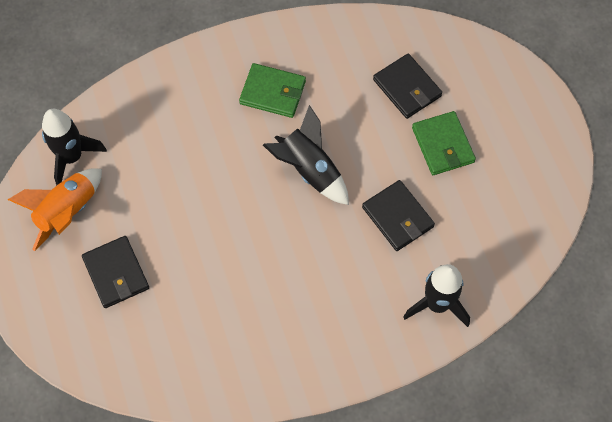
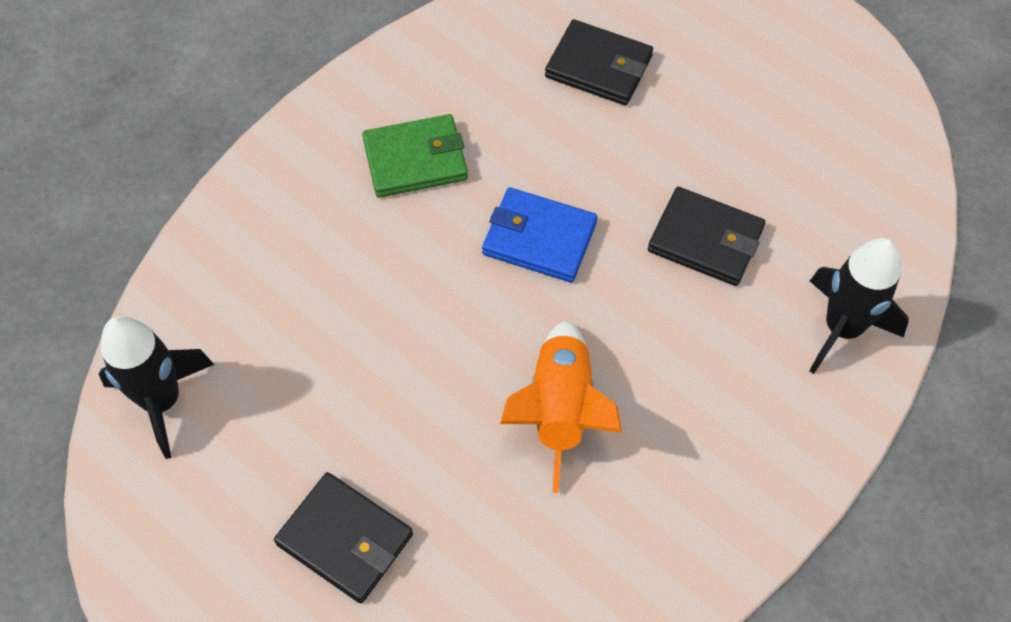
camera: 30 degrees left, 5 degrees down
(67, 212) = (206, 488): orange rocket -> orange rocket (560, 410)
(309, 170) = (539, 238): black rocket -> blue wallet
(443, 145) = (698, 116): green wallet -> none

